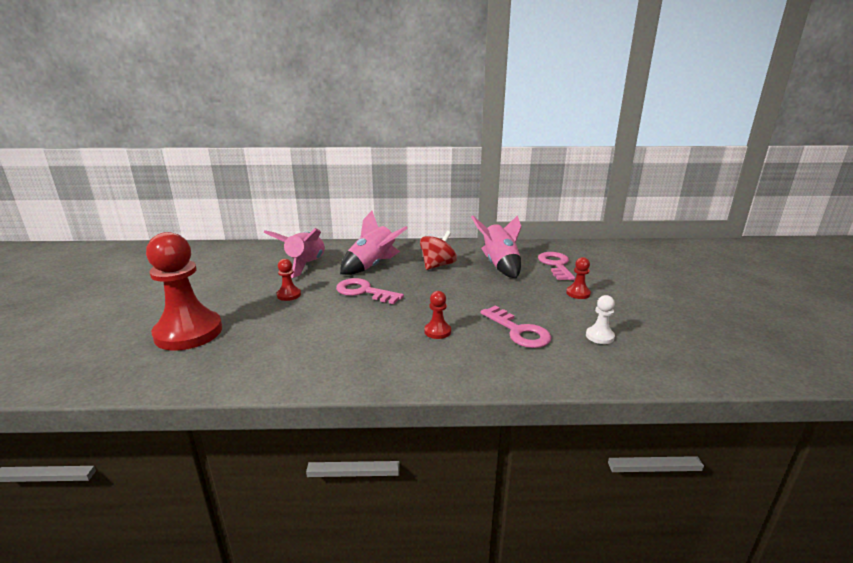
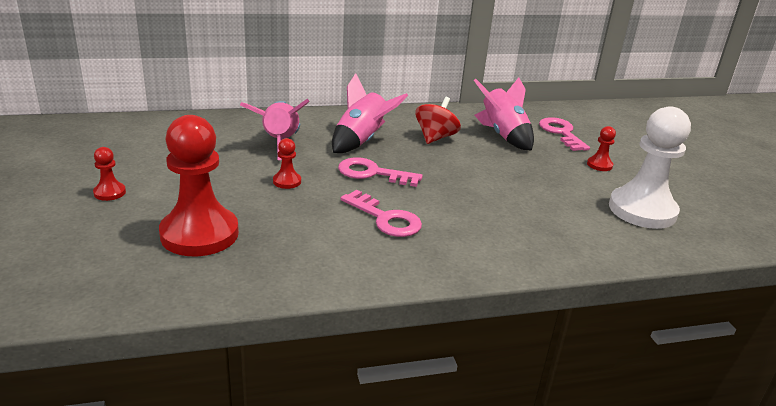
camera: 15 degrees left, 5 degrees up
(437, 331) = (481, 215): red pawn -> red pawn (110, 193)
(519, 331) = (563, 210): pink key -> pink key (386, 219)
(599, 336) = (642, 210): white pawn -> white pawn, size x2.34

